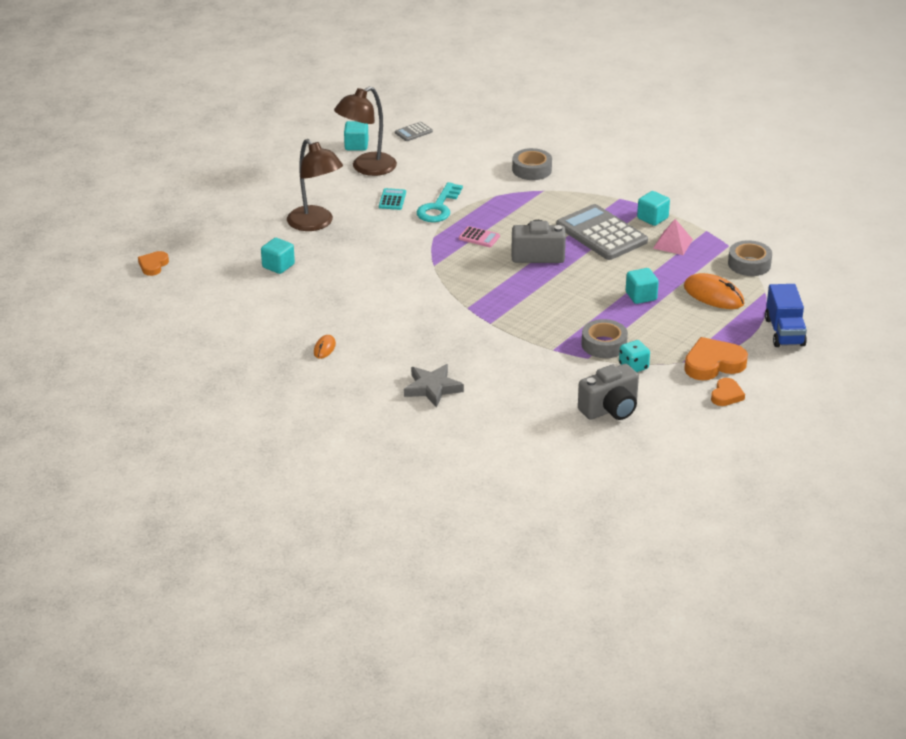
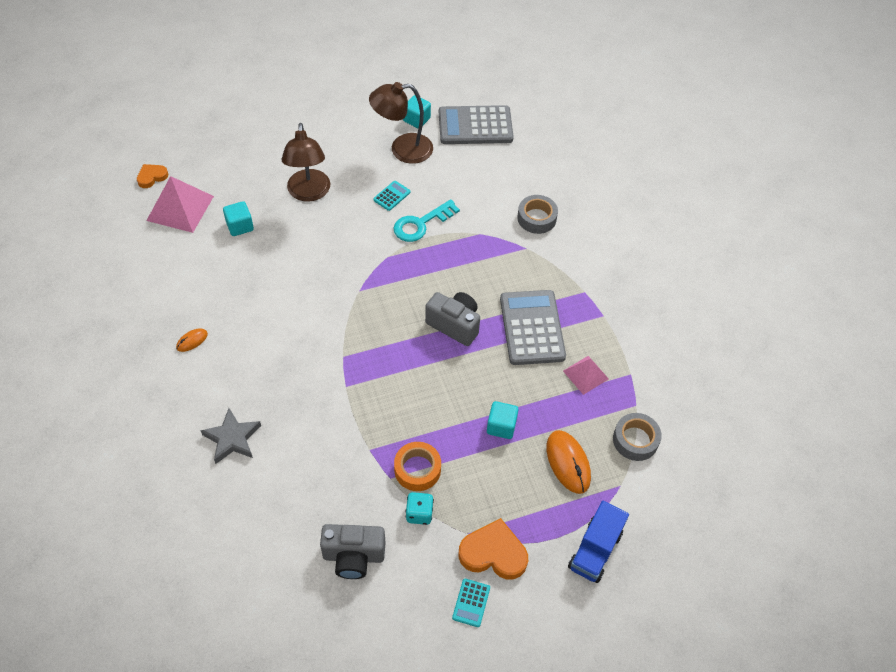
camera: 30 degrees right, 20 degrees up
(207, 275) = (180, 208): none -> pink pyramid
(413, 132) = (475, 126): grey calculator -> grey calculator, size x2.29
(479, 237) = (424, 277): pink calculator -> none
(604, 344) = (417, 469): grey tape -> orange tape
(652, 218) = (593, 332): turquoise cube -> none
(726, 395) = (471, 603): orange heart -> turquoise calculator

